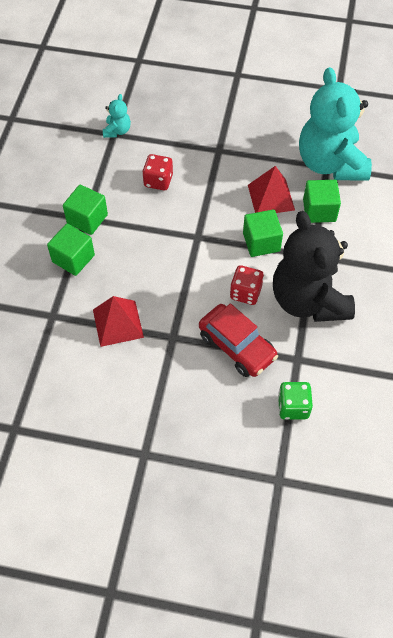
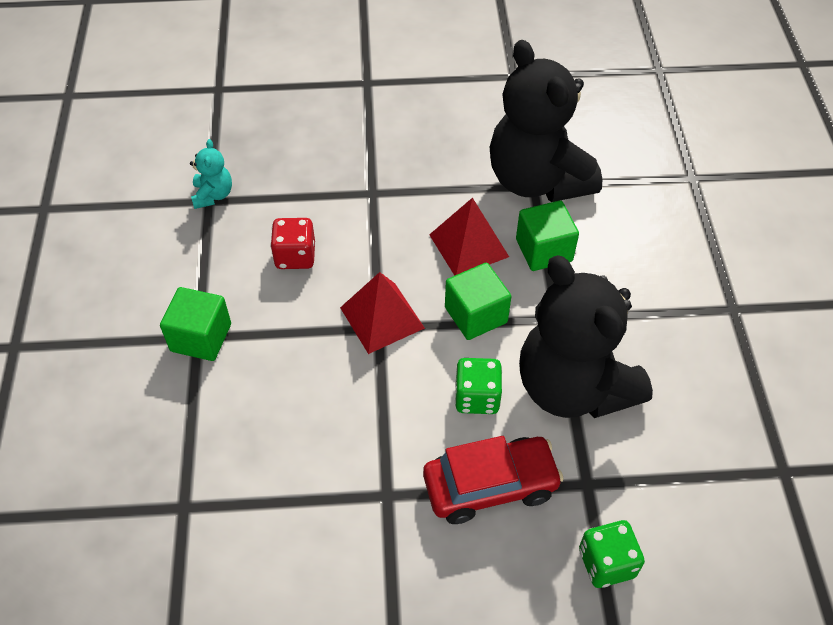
camera: 15 degrees left, 5 degrees down
(73, 258) = (194, 405): green cube -> none
(118, 323) = (293, 494): red pyramid -> red pyramid (381, 317)
(237, 346) = (490, 486): red car -> red car turned 45 degrees counterclockwise
(245, 293) = (477, 397): red dice -> green dice
(330, 163) = (537, 180): turquoise teddy bear -> black teddy bear

